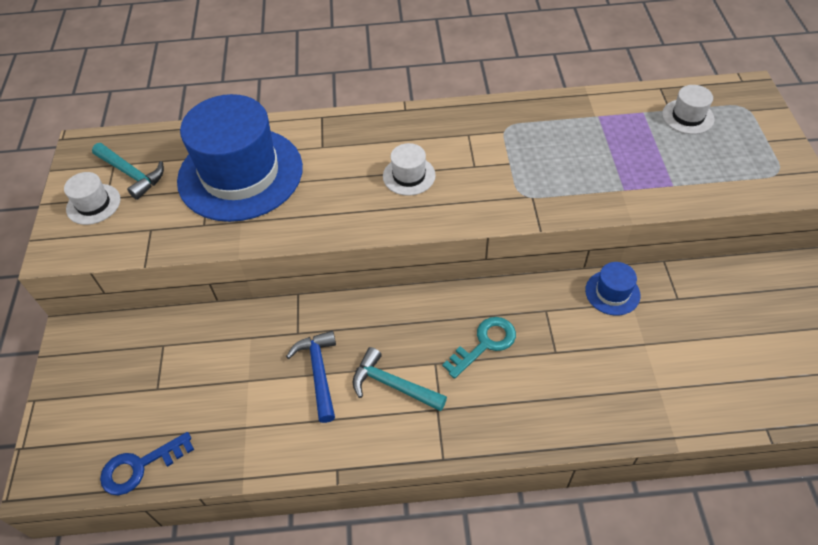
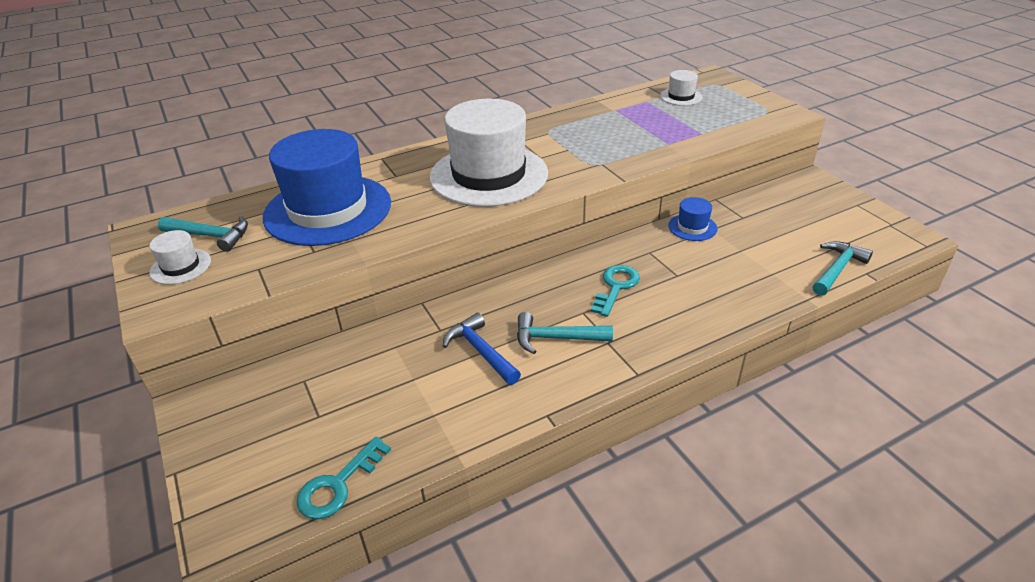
camera: 25 degrees left, 15 degrees down
(140, 466) = (338, 485): blue key -> turquoise key
(409, 176) = (489, 175): white hat -> white hat, size x2.40
(735, 411) = (837, 269): none -> turquoise hammer

